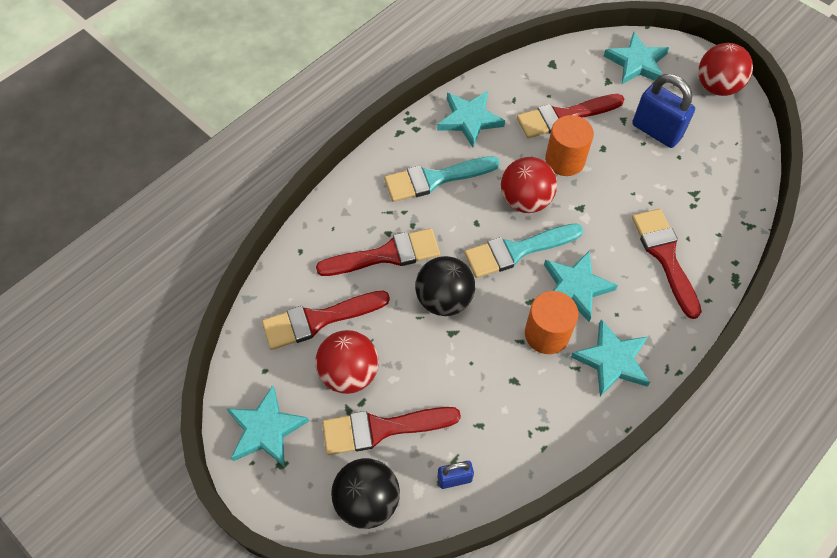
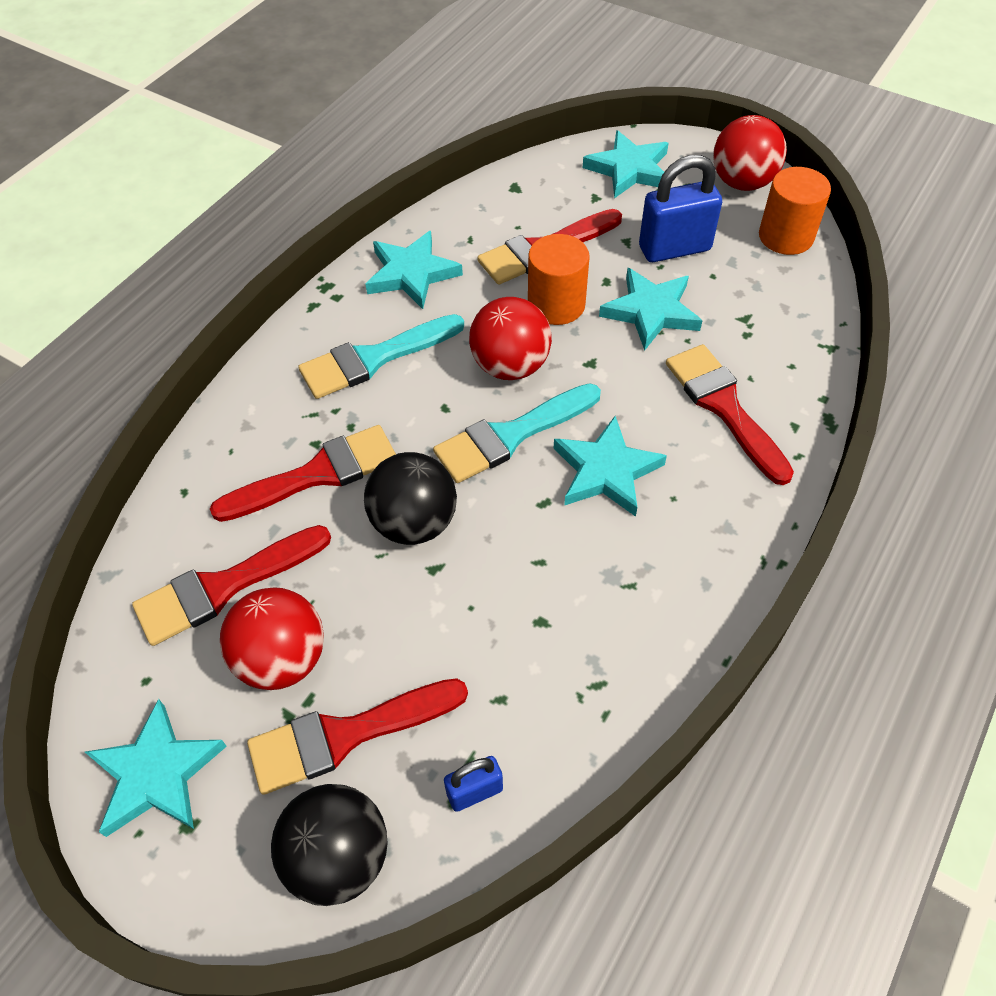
camera: 10 degrees left, 5 degrees down
(547, 334) = (577, 544): orange cylinder -> orange cylinder (786, 236)
(612, 360) = (681, 564): turquoise star -> turquoise star (651, 311)
(656, 131) = (674, 248): blue padlock -> blue padlock turned 45 degrees counterclockwise

